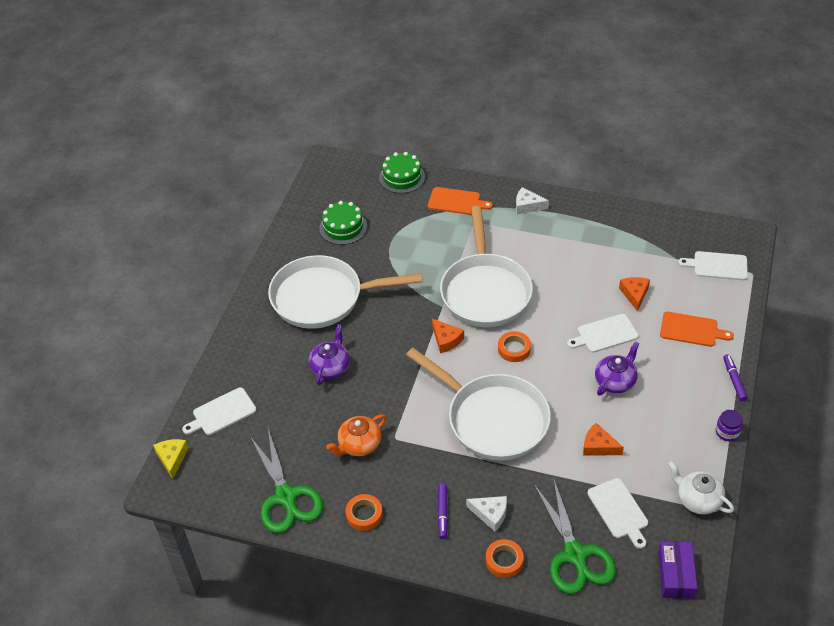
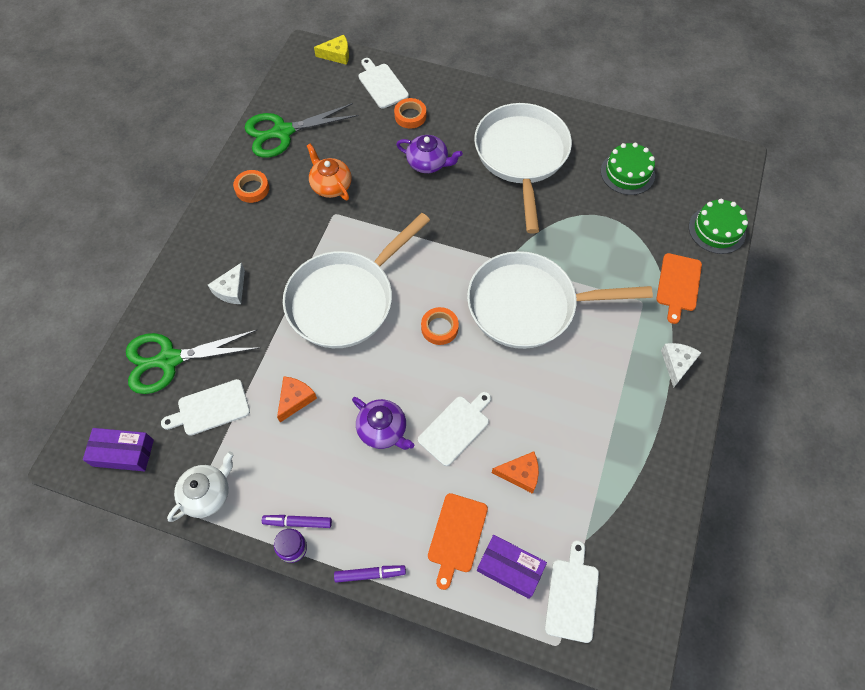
camera: 90 degrees right, 15 degrees up
(442, 513) = (240, 249): purple marker -> purple marker (297, 522)
(446, 340) = (457, 263): orange cheese -> none
(504, 560) = (178, 297): orange tape -> orange tape (410, 116)
(605, 334) = (456, 428): white cutting board -> white cutting board turned 60 degrees clockwise
(707, 299) = (510, 568): none -> purple box

